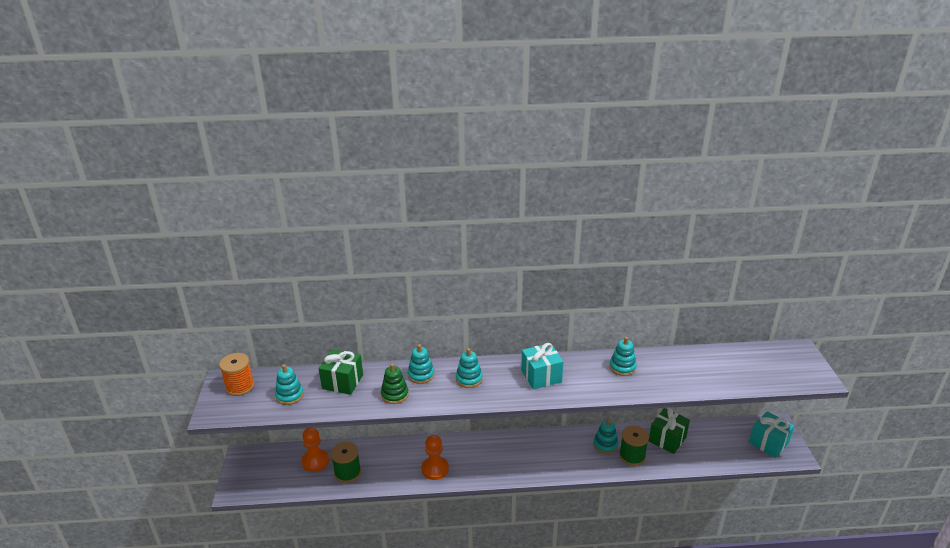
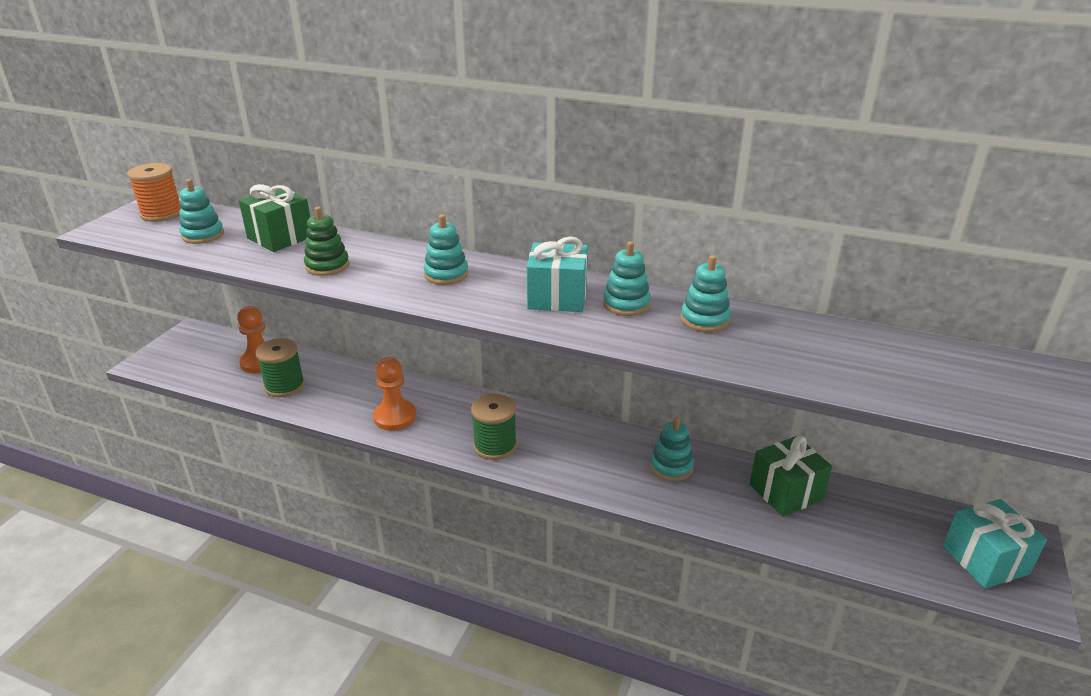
camera: 25 degrees right, 0 degrees up
(421, 375) = (386, 254): turquoise stacking toy -> turquoise stacking toy (626, 304)
(632, 456) = (705, 496): green spool -> green spool (495, 446)

